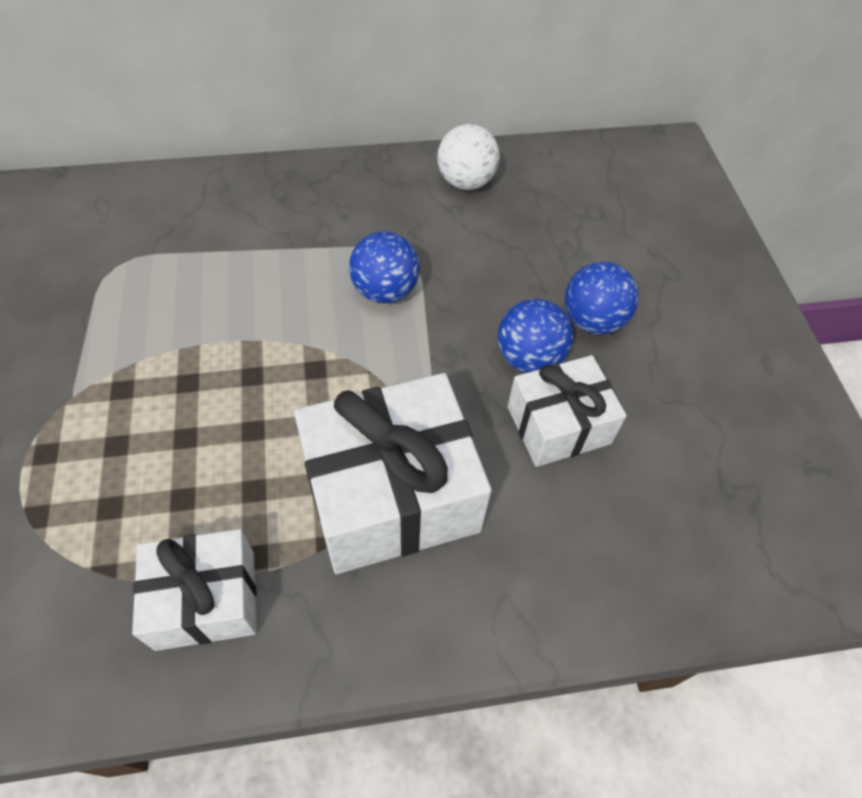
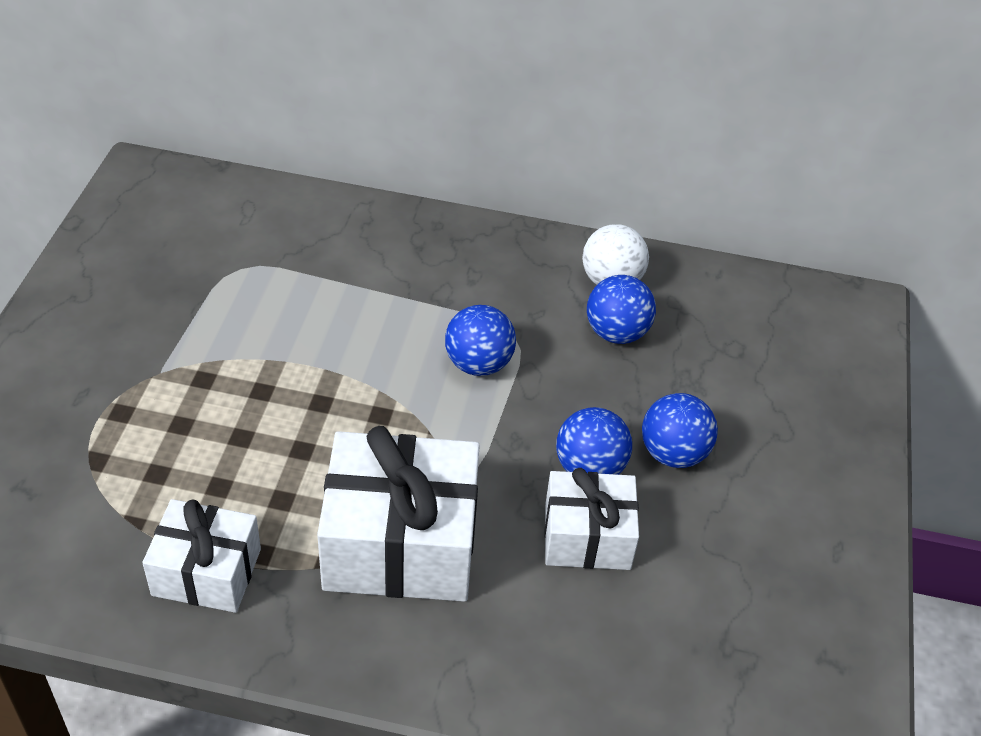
camera: 20 degrees right, 10 degrees down
(492, 226) = (616, 333): none -> blue ball

